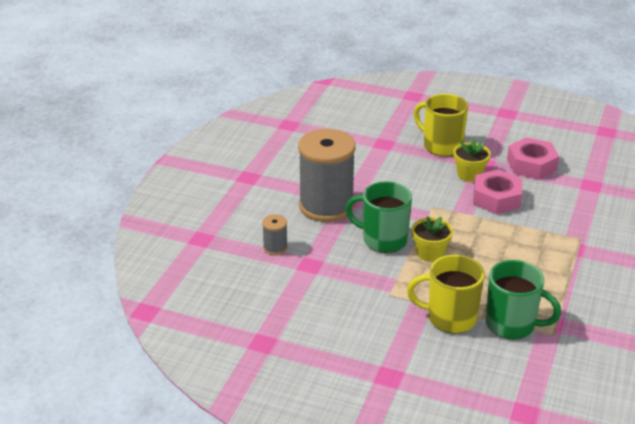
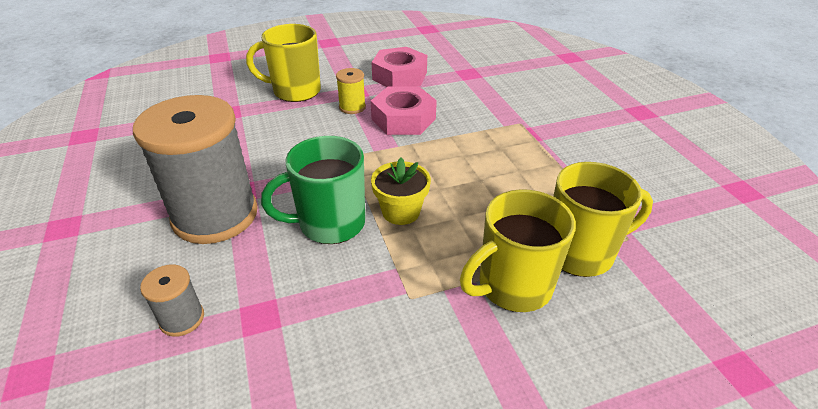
camera: 40 degrees left, 5 degrees up
(469, 175) = (352, 107): yellow flower pot -> yellow spool
(512, 325) = (580, 252): green mug -> yellow mug

